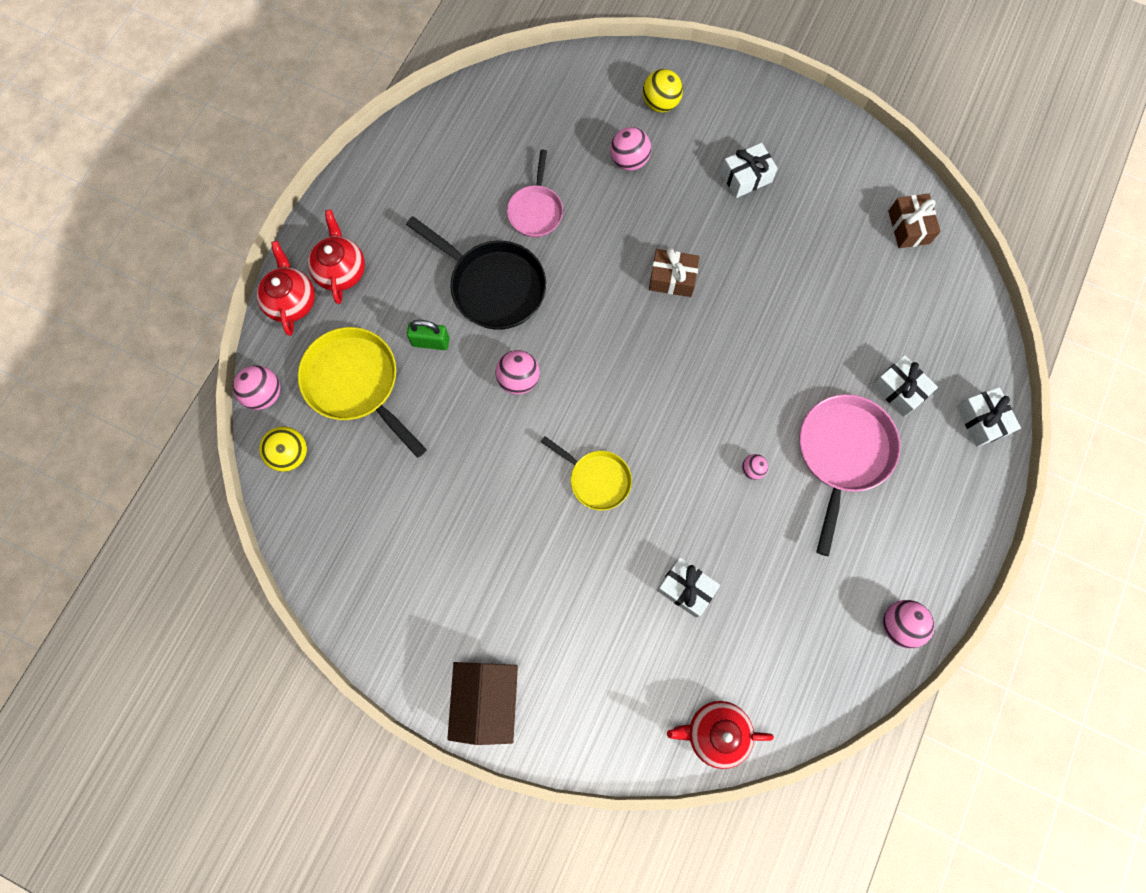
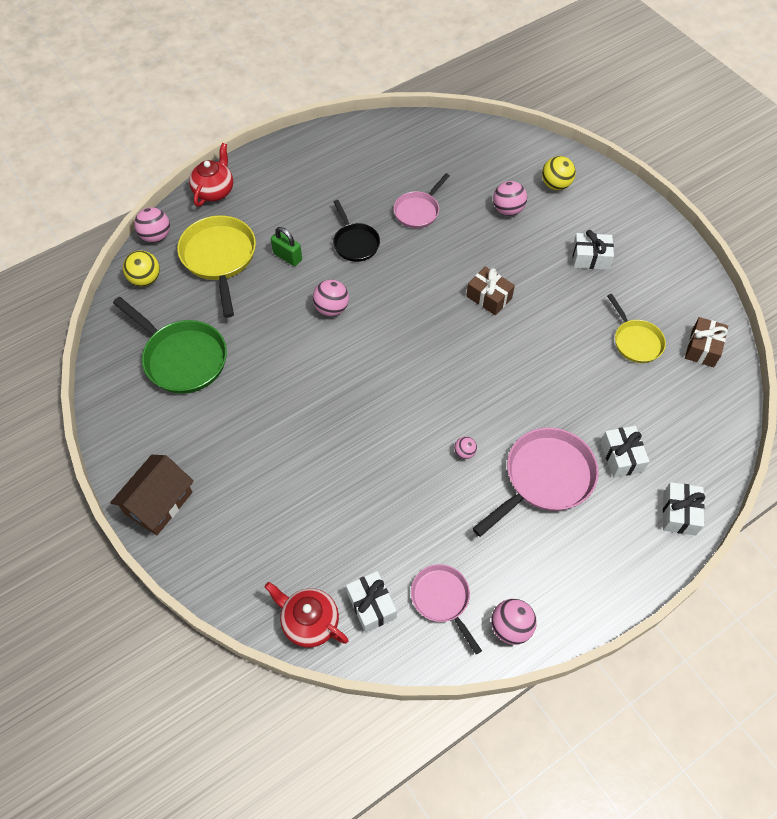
camera: 30 degrees right, 15 degrees down
(341, 270) = (259, 188): red teapot -> none
(397, 526) = (182, 358): none -> green pan
(493, 286) = (355, 243): black pan -> black pan, size x0.61
(596, 479) = (342, 399): yellow pan -> yellow pan (635, 341)
(686, 588) = (357, 508): white gift -> white gift (371, 605)
(822, 635) = (442, 599): none -> pink pan

